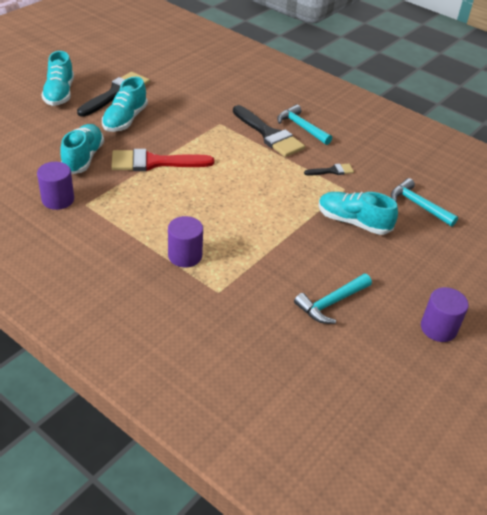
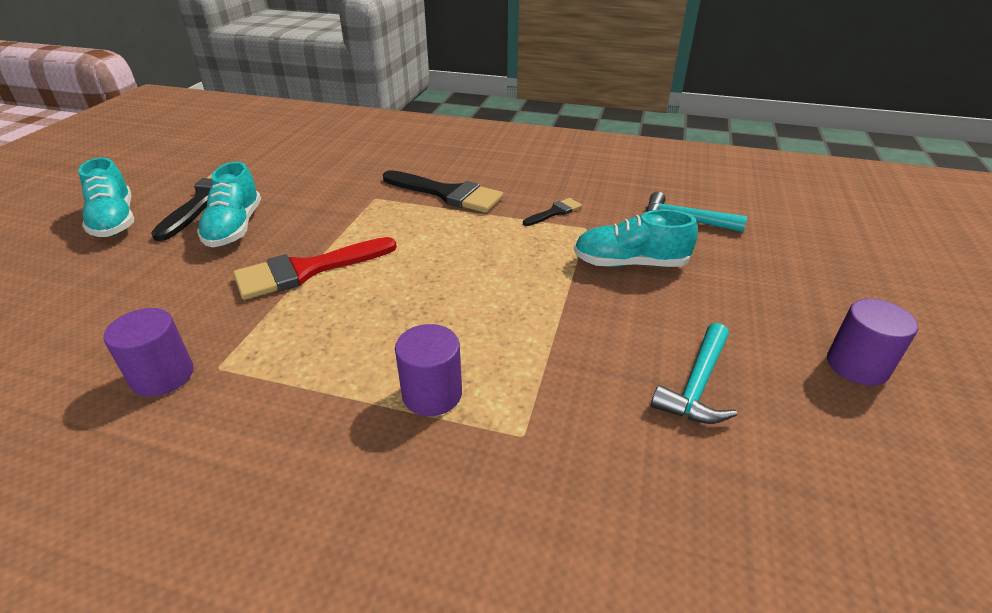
camera: 20 degrees left, 5 degrees down
(83, 158) = (186, 296): turquoise shoe -> none
(301, 127) = (481, 176): turquoise hammer -> none

